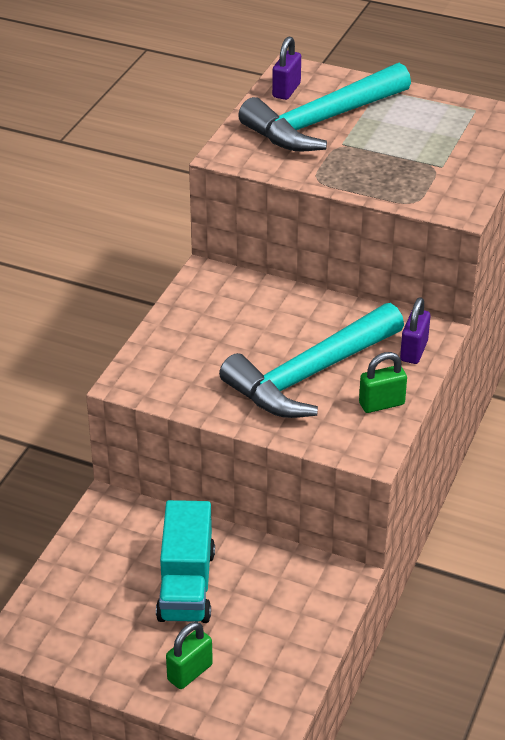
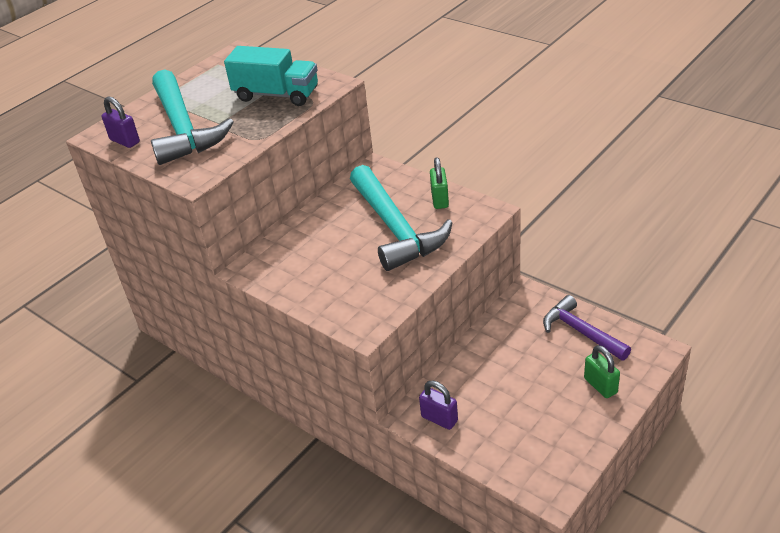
camera: 70 degrees left, 0 degrees up
(186, 585) = (513, 377): turquoise truck -> turquoise truck (276, 95)
(284, 644) = (581, 332): none -> purple hammer
(414, 351) = (390, 178): purple padlock -> purple padlock (439, 419)

